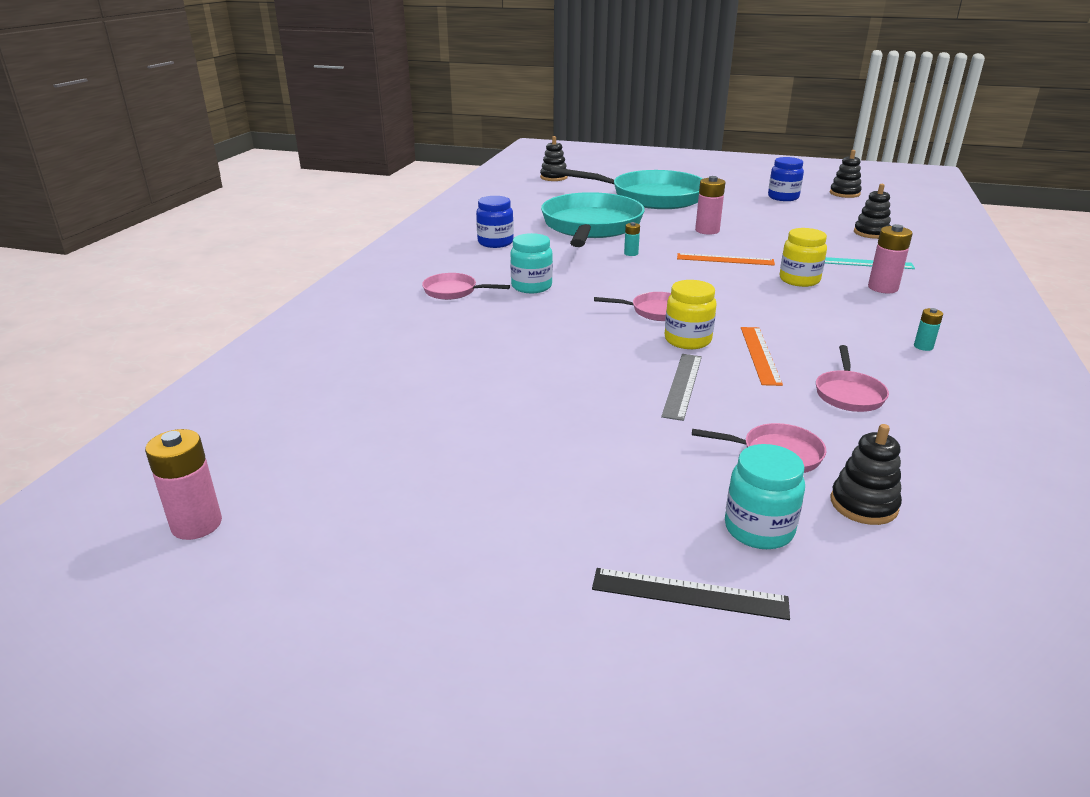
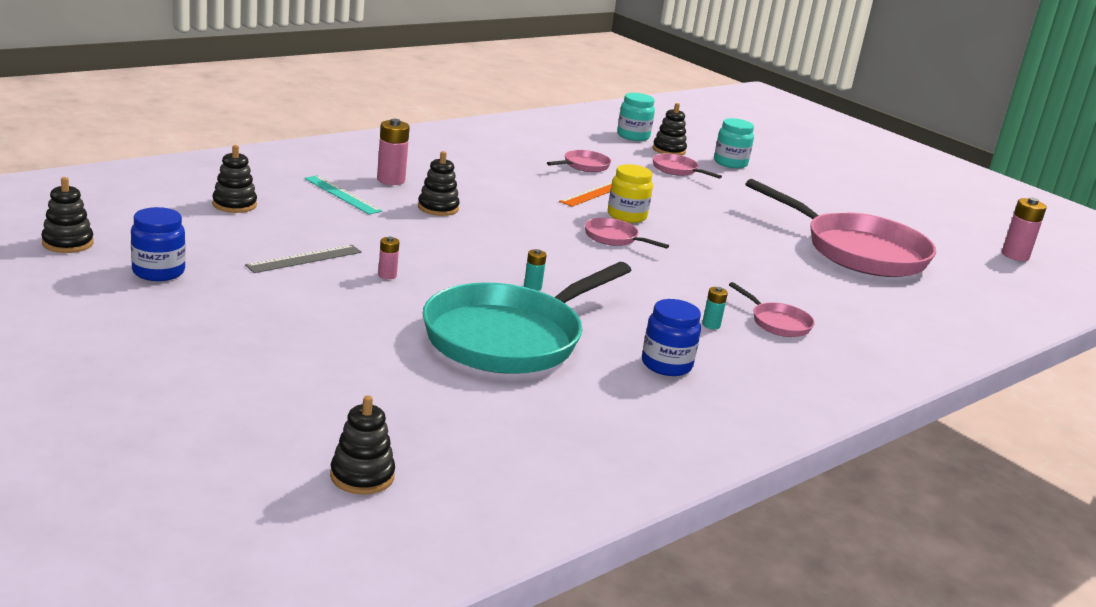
camera: 150 degrees left, 5 degrees down
(434, 408) = (858, 251): none -> pink pan
(531, 286) = (692, 297): turquoise jar -> turquoise jar (633, 136)
(651, 197) = (319, 350): turquoise pan -> none
(682, 385) = (677, 202): grey ruler -> grey ruler (304, 259)
(689, 594) = (786, 166): black ruler -> none
(707, 230) = (387, 275): pink battery -> pink battery, size x0.55
(725, 259) = (453, 245): orange ruler -> none
(799, 280) = (438, 208): yellow jar -> black stacking toy
(923, 346) = (476, 157): turquoise battery -> turquoise battery (711, 325)

